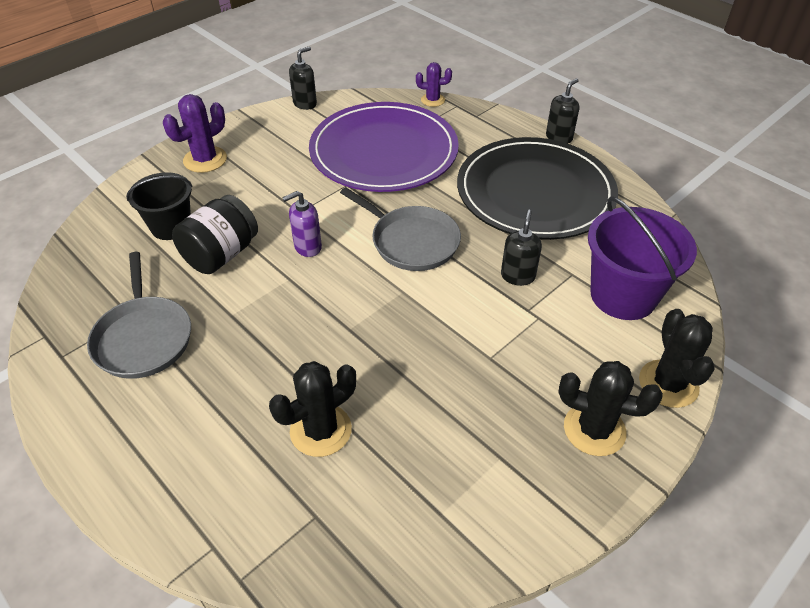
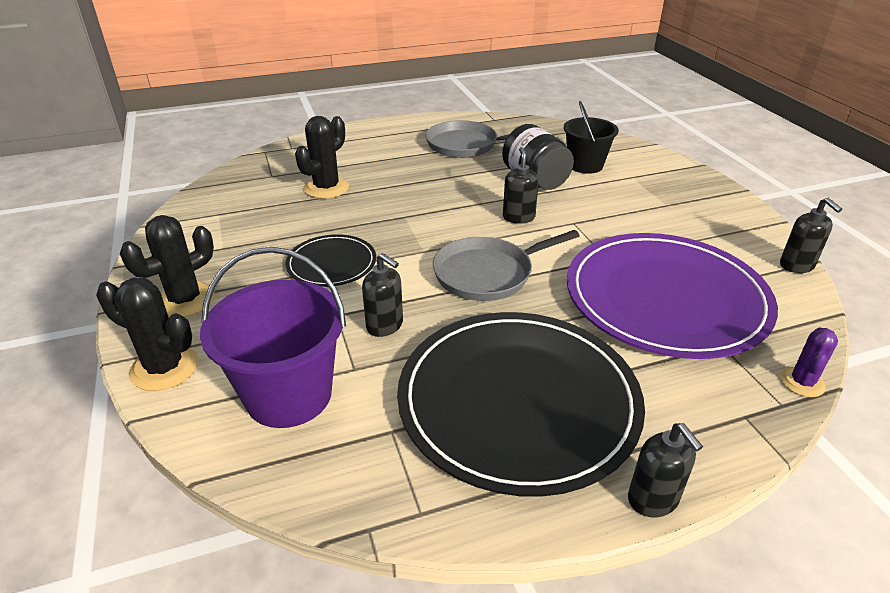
camera: 115 degrees right, 10 degrees down
(205, 160) = (684, 190): purple cactus -> none
(307, 247) = (518, 217): purple soap dispenser -> black soap dispenser
(321, 430) = (326, 188): black cactus -> black cactus turned 45 degrees clockwise
(465, 347) = (331, 264): none -> black plate

